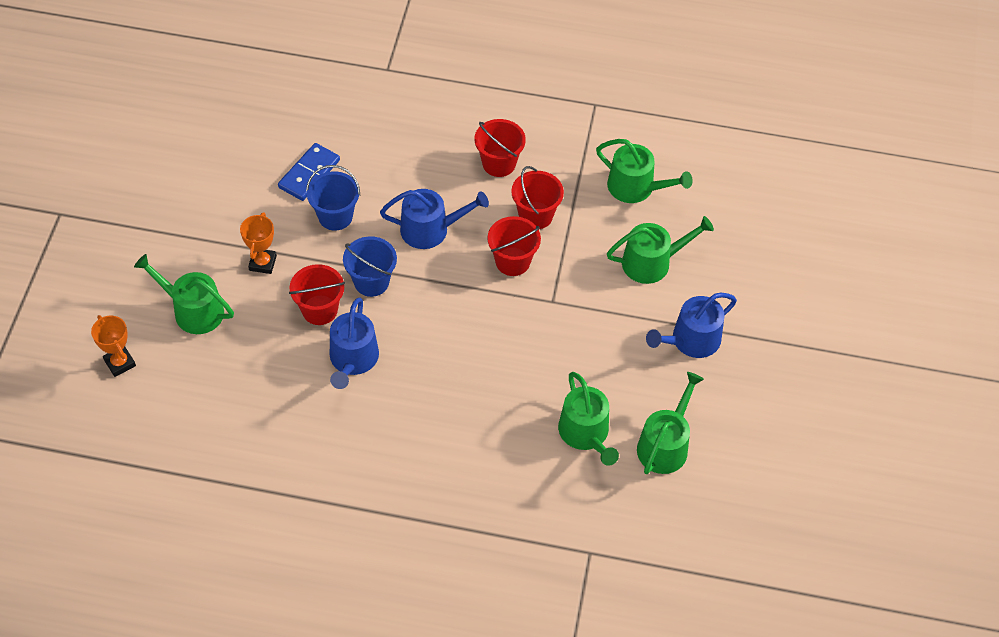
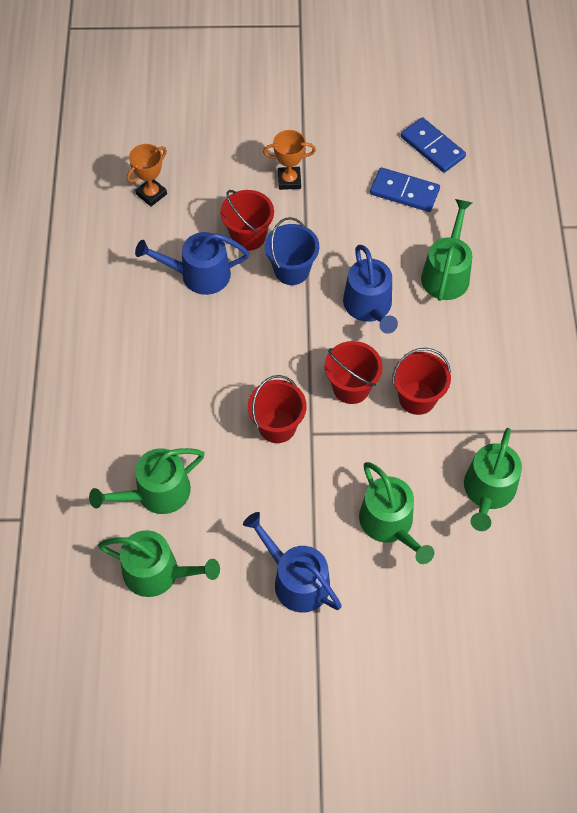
camera: 80 degrees right, 5 degrees up
(120, 363) = (156, 106): orange trophy -> orange trophy (151, 194)
(193, 310) = (223, 142): green watering can -> green watering can (446, 273)
(263, 140) = (432, 147): none -> blue domino
(335, 216) = (360, 224): blue bucket -> none
(499, 163) = (474, 351): red bucket -> red bucket (277, 426)

